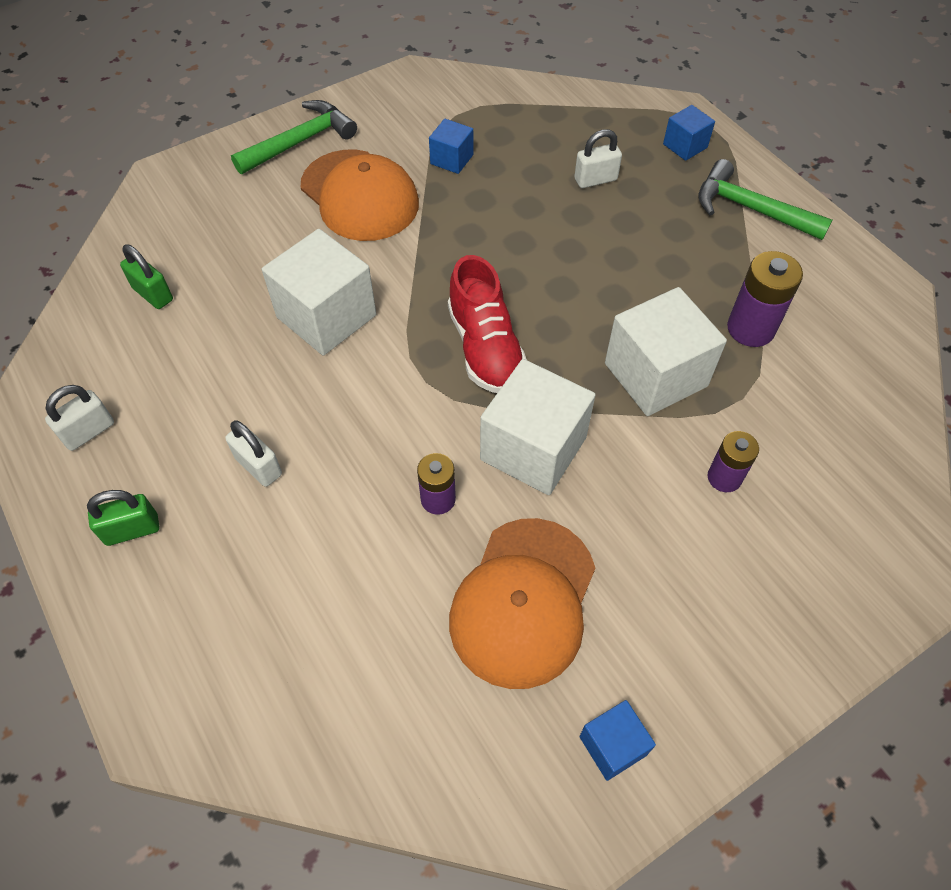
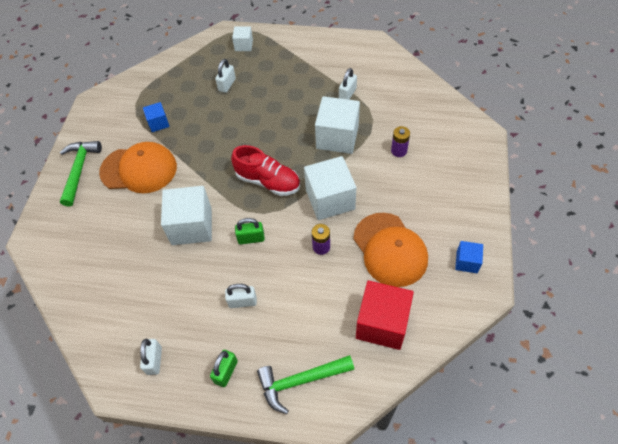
camera: 45 degrees left, 0 degrees up
(153, 294) = (102, 287): green padlock -> green padlock (251, 238)
(377, 689) = (382, 323): none -> red cube
(685, 146) = (244, 45): blue cube -> white cube
(750, 329) = (347, 94): purple battery -> white padlock
(751, 209) = (296, 51): green hammer -> green hammer (300, 381)

